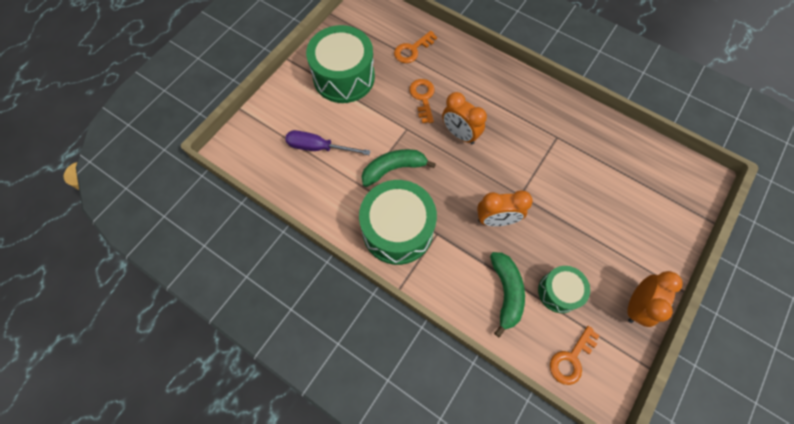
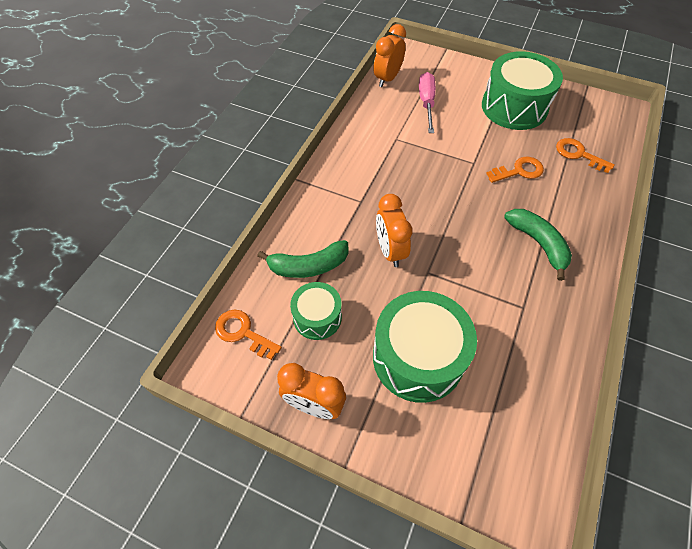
camera: 80 degrees right, 10 degrees down
(319, 147) = (426, 103): purple screwdriver -> pink screwdriver
(393, 169) = (422, 158): green banana -> green banana (538, 243)
(397, 230) = (357, 170): green drum -> green drum (418, 357)
(459, 134) = (486, 208): orange clock -> orange clock (387, 79)

